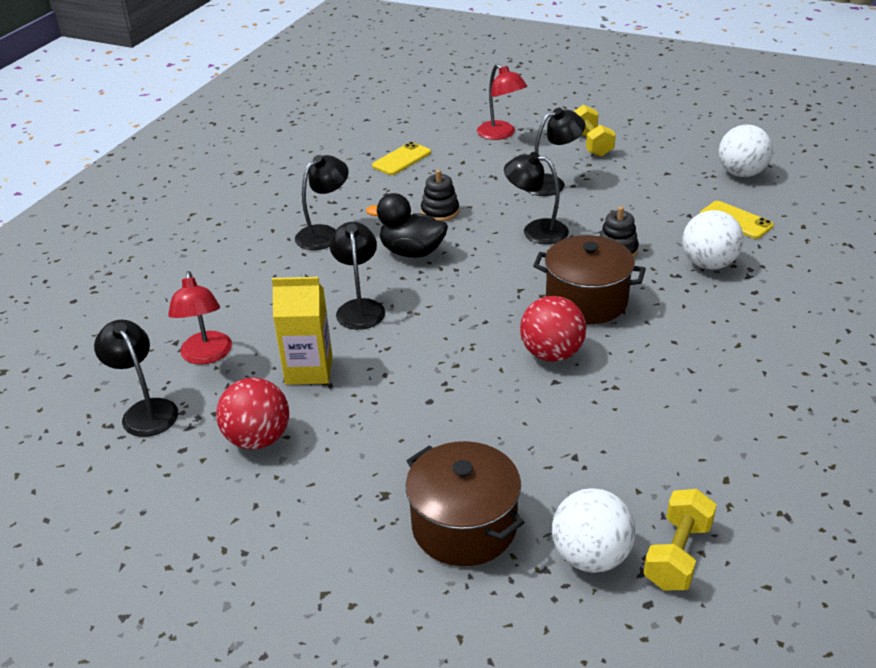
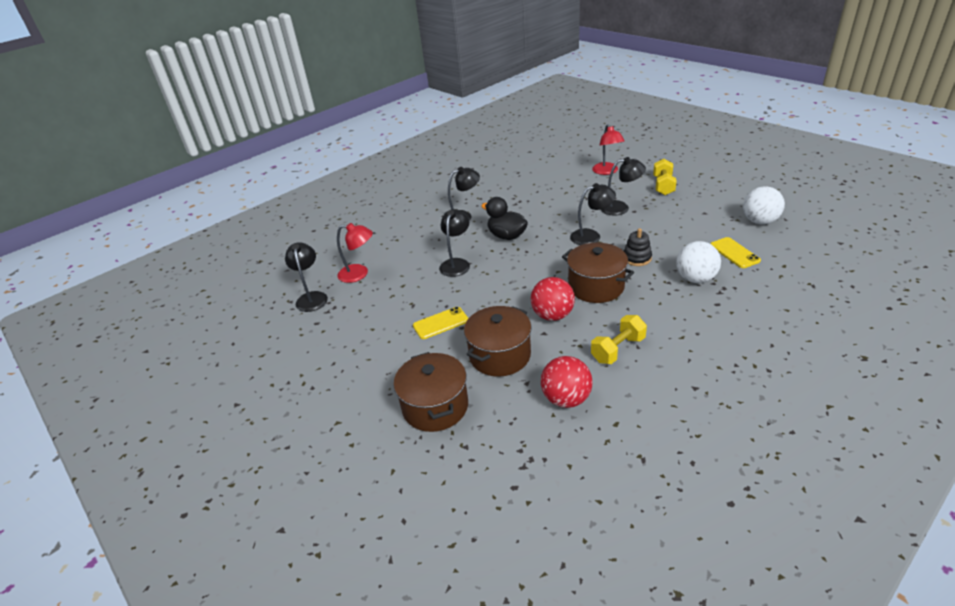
camera: 25 degrees right, 0 degrees up
(206, 355) = (359, 274): red lamp -> red lamp turned 90 degrees counterclockwise
(258, 439) = (357, 326): red ball -> red ball (566, 399)
(309, 370) = (407, 294): yellow carton -> none
(401, 159) = (535, 178): yellow phone -> yellow phone (440, 323)
(440, 211) = (538, 214): black stacking toy -> none
(512, 428) = (500, 355): none -> brown pot
(536, 230) = (591, 236): black lamp -> black lamp turned 120 degrees clockwise
(590, 556) = (497, 447): white ball -> none
(677, 555) = (552, 462): yellow dumbbell -> yellow dumbbell (618, 349)

